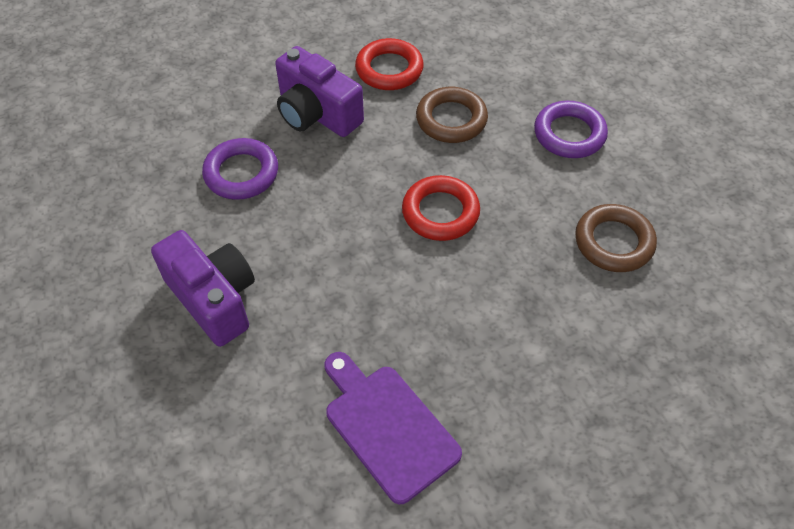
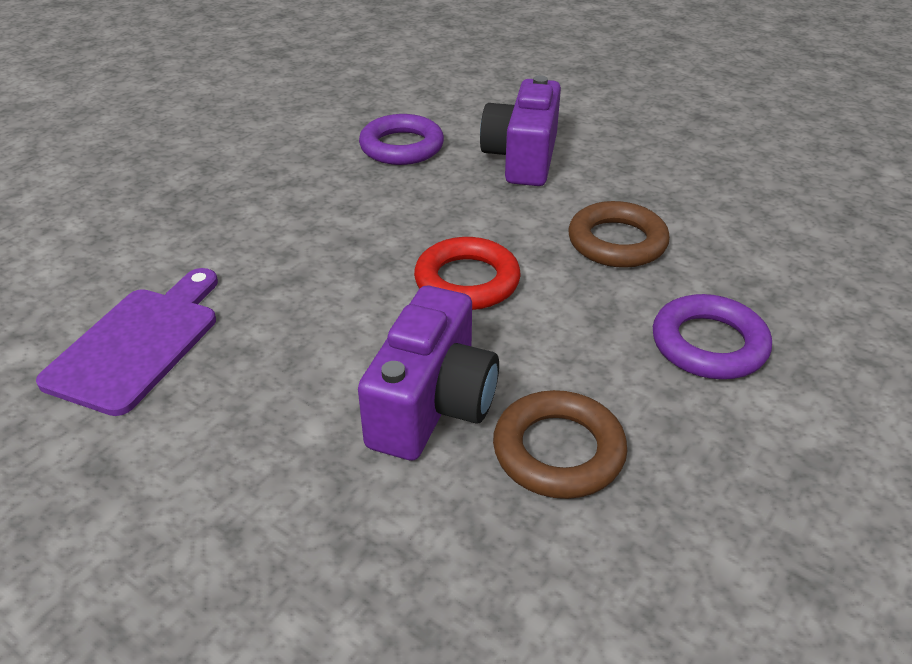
camera: 60 degrees right, 15 degrees down
(213, 299) = (239, 185): purple camera -> purple camera (432, 404)
(389, 69) = (639, 177): red ring -> none

